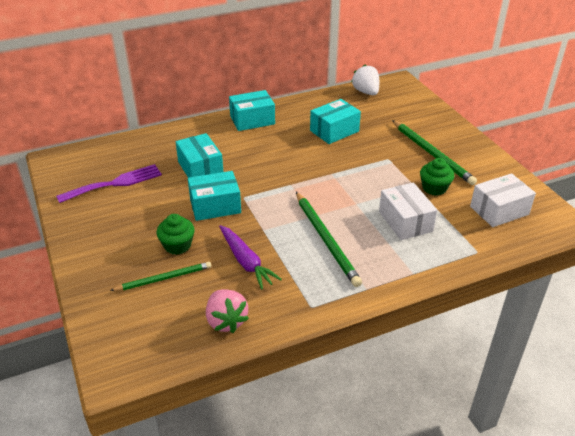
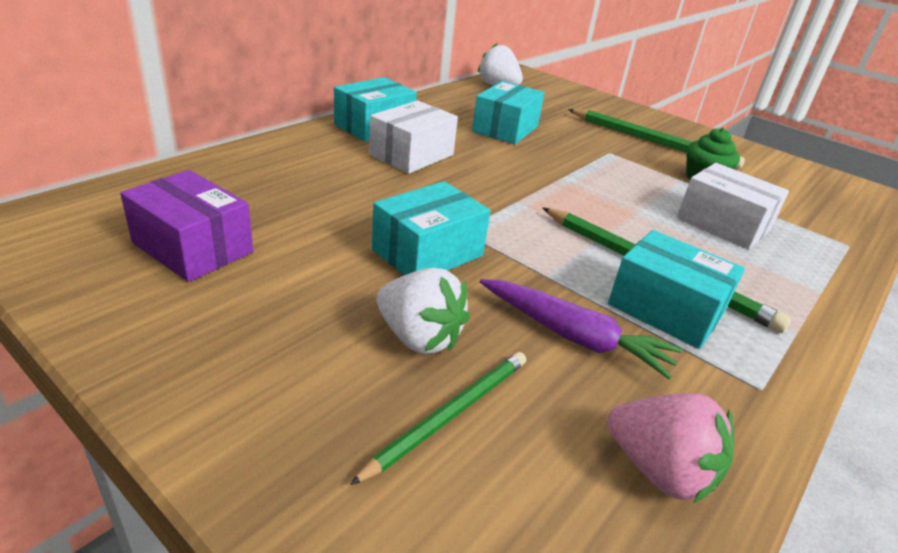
camera: 30 degrees left, 5 degrees down
(115, 183) = (192, 248): purple fork -> purple box
(177, 245) = (419, 337): green cupcake -> white strawberry
(200, 168) = (348, 199): turquoise box -> turquoise box (665, 309)
(499, 210) = (803, 192): white box -> white box (412, 155)

